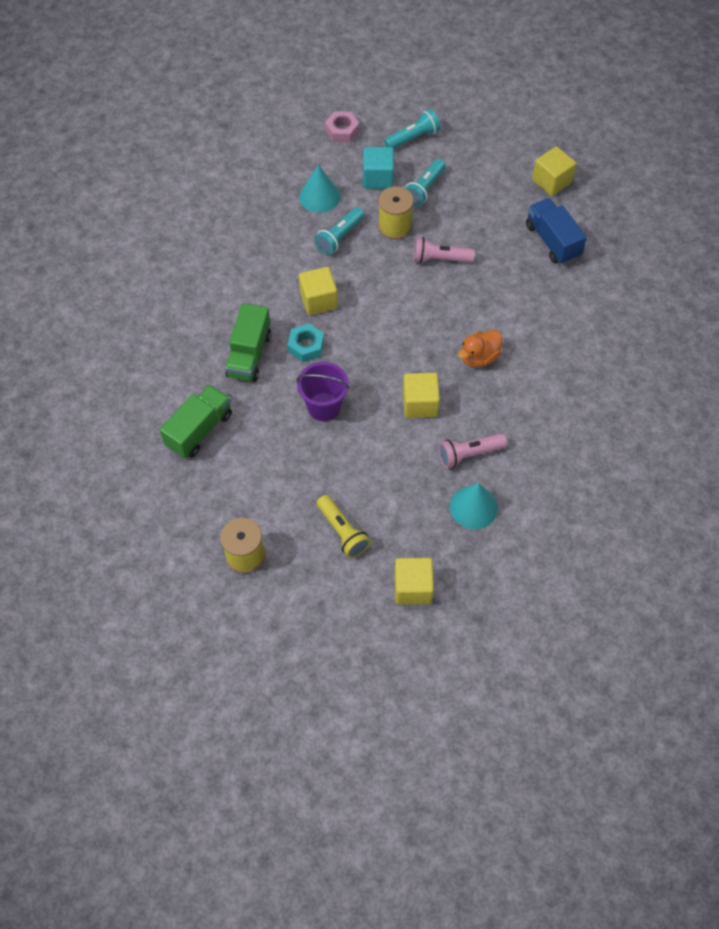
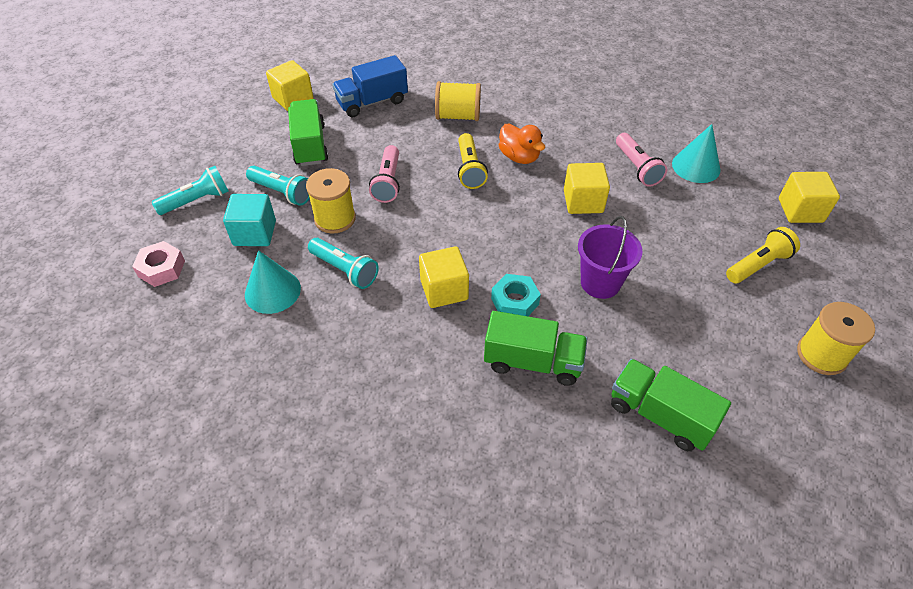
camera: 90 degrees left, 10 degrees down
(413, 138) = (197, 200): turquoise flashlight -> turquoise flashlight turned 90 degrees clockwise
(459, 318) = (469, 169): none -> yellow flashlight
(485, 201) = (310, 145): none -> green truck
(537, 309) = (458, 116): none -> yellow spool

